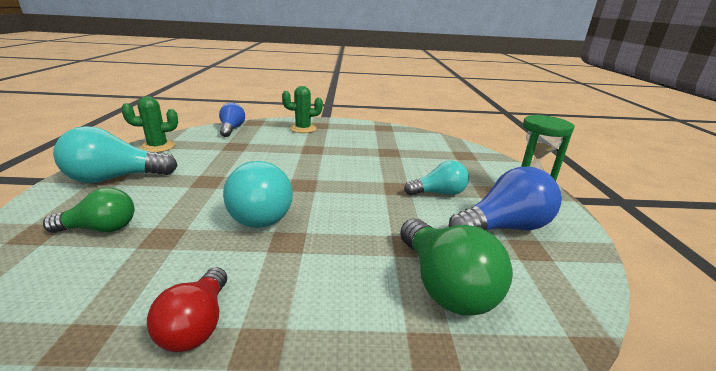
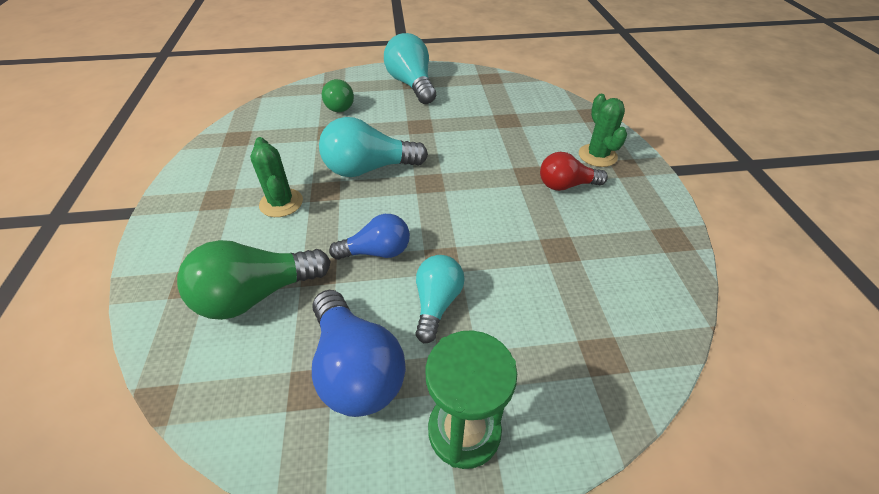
camera: 85 degrees right, 20 degrees up
(158, 147) = (481, 81): green cactus -> green cactus (281, 203)
(197, 324) = (240, 171): red light bulb -> red light bulb (566, 185)
(232, 129) = (555, 105): blue light bulb -> blue light bulb (377, 252)
(439, 193) = (437, 303): turquoise light bulb -> turquoise light bulb turned 150 degrees counterclockwise

